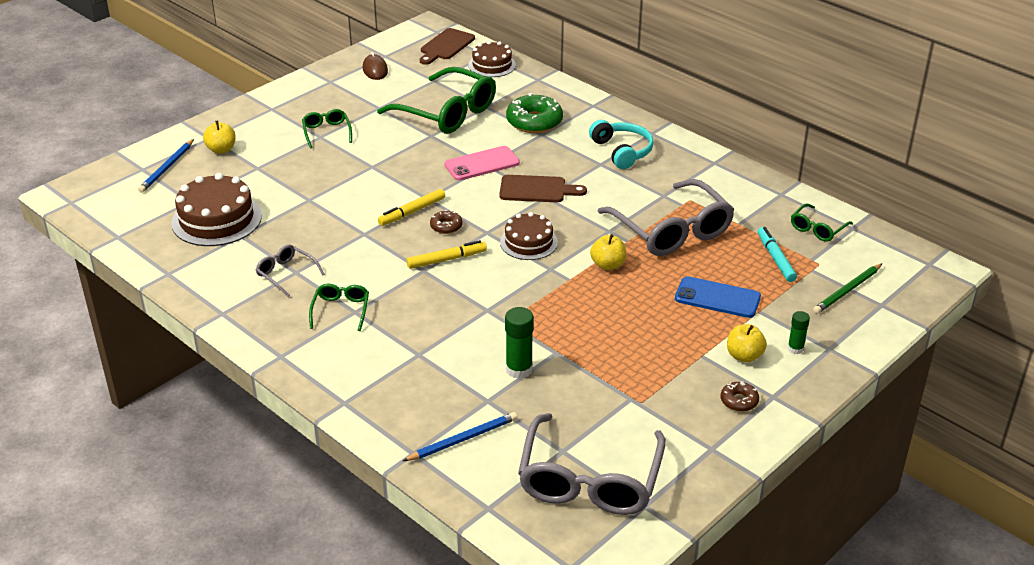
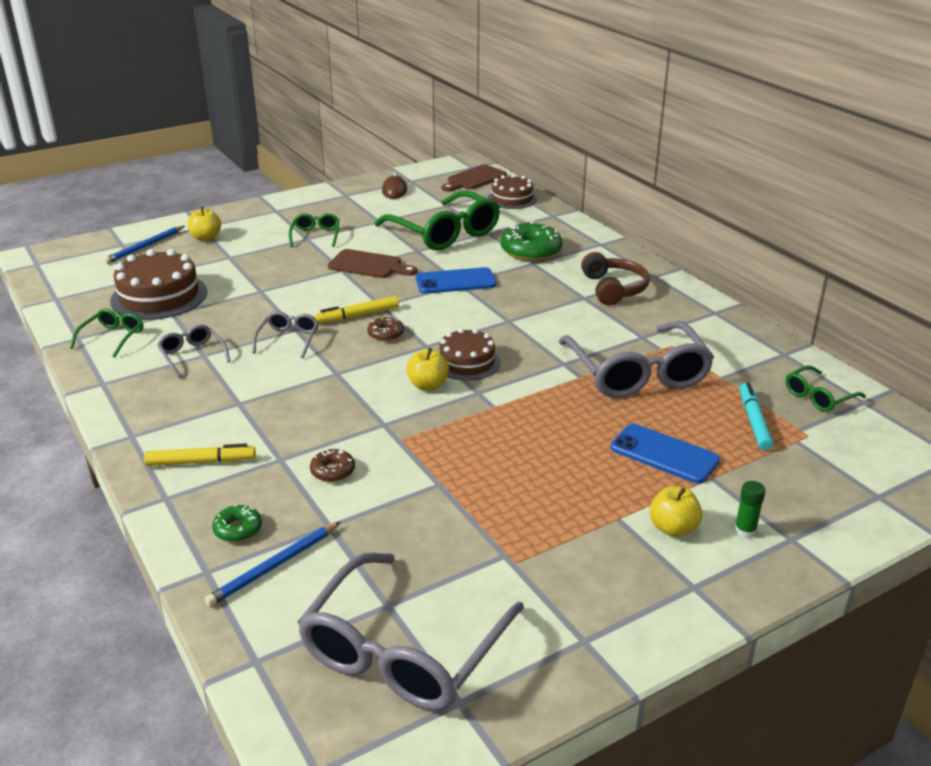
camera: 15 degrees right, 5 degrees down
(341, 310) = (224, 400): green glasses -> green glasses (112, 338)
(363, 245) = (288, 340): none -> grey glasses
(418, 416) = (238, 529): none -> green donut
(446, 259) = (368, 366): yellow marker -> yellow marker (201, 462)
(463, 439) = (274, 566): blue pencil -> blue pencil turned 150 degrees clockwise
(482, 164) = (455, 282): pink phone -> blue phone
(519, 369) = (385, 496): green glue stick -> none
(537, 189) = (502, 312): brown cutting board -> brown cutting board (369, 265)
(608, 265) = (546, 398): yellow apple -> yellow apple (428, 385)
(622, 151) = (614, 289): turquoise headphones -> brown headphones
(739, 401) = (645, 584): brown donut -> brown donut (333, 471)
(847, 291) = (836, 472): green pencil -> none

